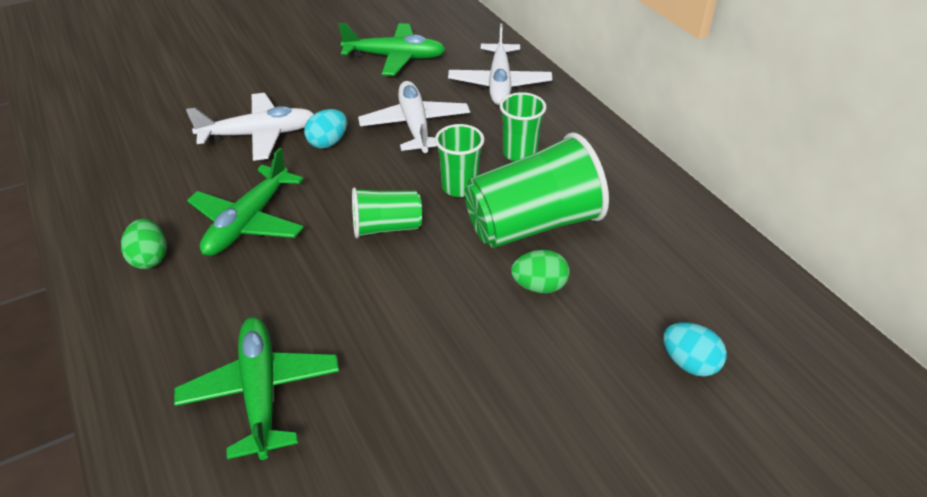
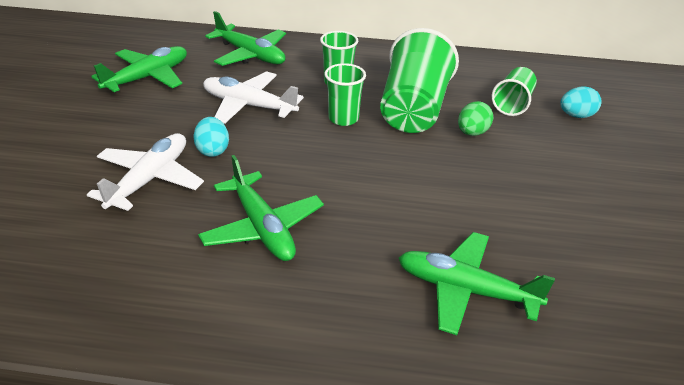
camera: 55 degrees left, 5 degrees down
(150, 258) = (242, 302): green egg -> none
(386, 227) = (350, 165): green cup -> green cup (513, 103)
(499, 84) = (251, 55): white plane -> green plane

